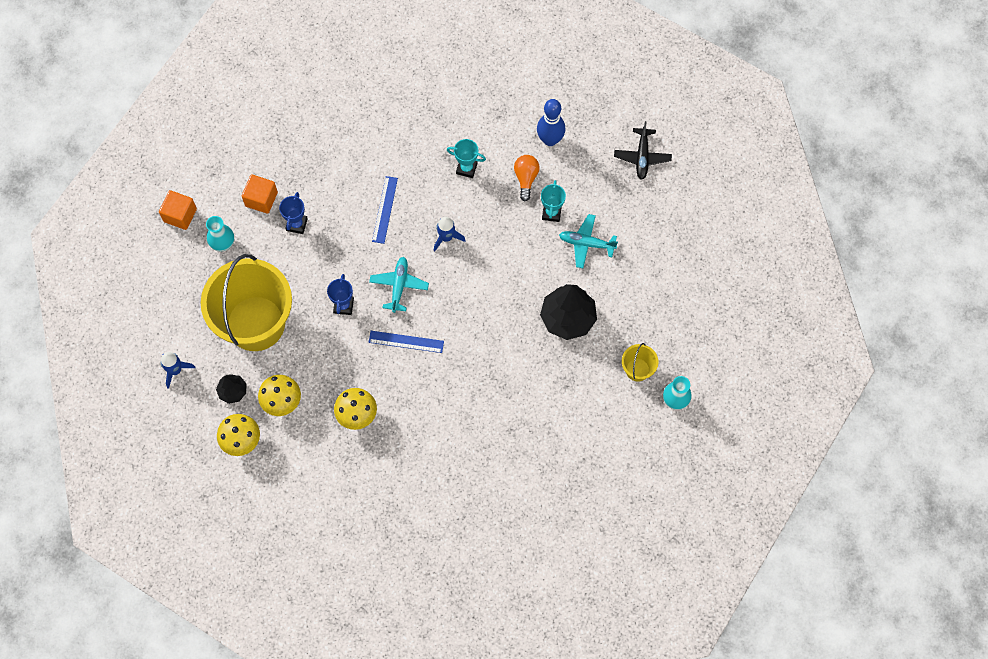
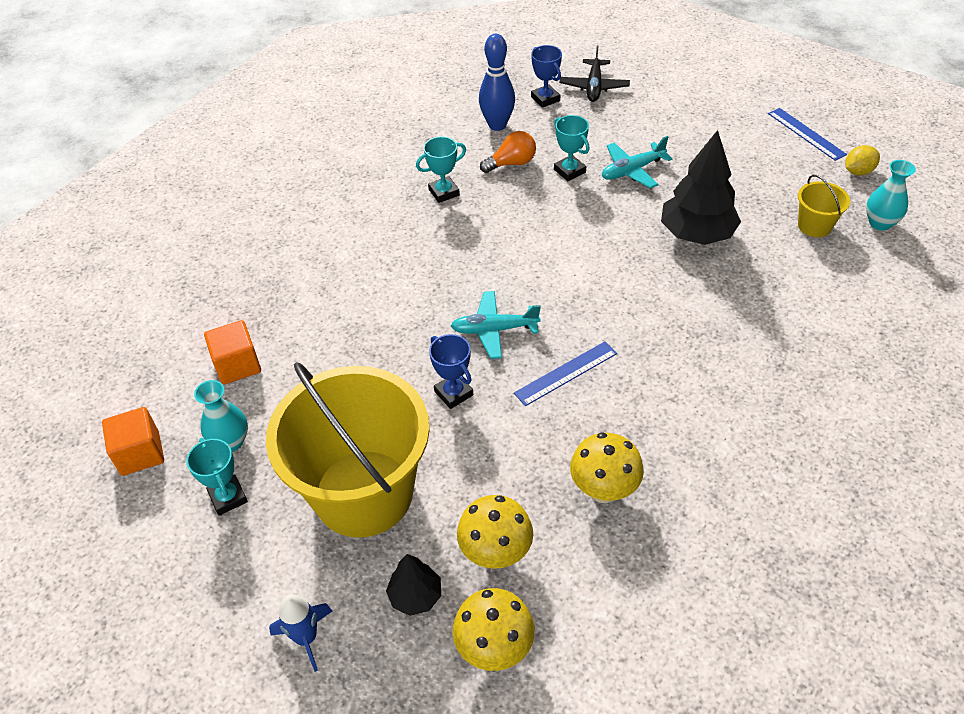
camera: 40 degrees left, 20 degrees down
(198, 274) = (228, 497): none -> turquoise trophy
(296, 224) = (308, 358): blue trophy -> blue trophy (545, 99)
(384, 209) = (397, 278): blue ruler -> blue ruler (806, 134)
(399, 286) = (494, 330): turquoise plane -> turquoise plane turned 60 degrees counterclockwise
(446, 237) = (493, 256): blue rocket -> none
(526, 178) = (511, 163): orange light bulb -> orange light bulb turned 105 degrees clockwise
(642, 157) = (594, 87): black plane -> black plane turned 45 degrees clockwise
(712, 358) = (858, 171): none -> yellow lemon

